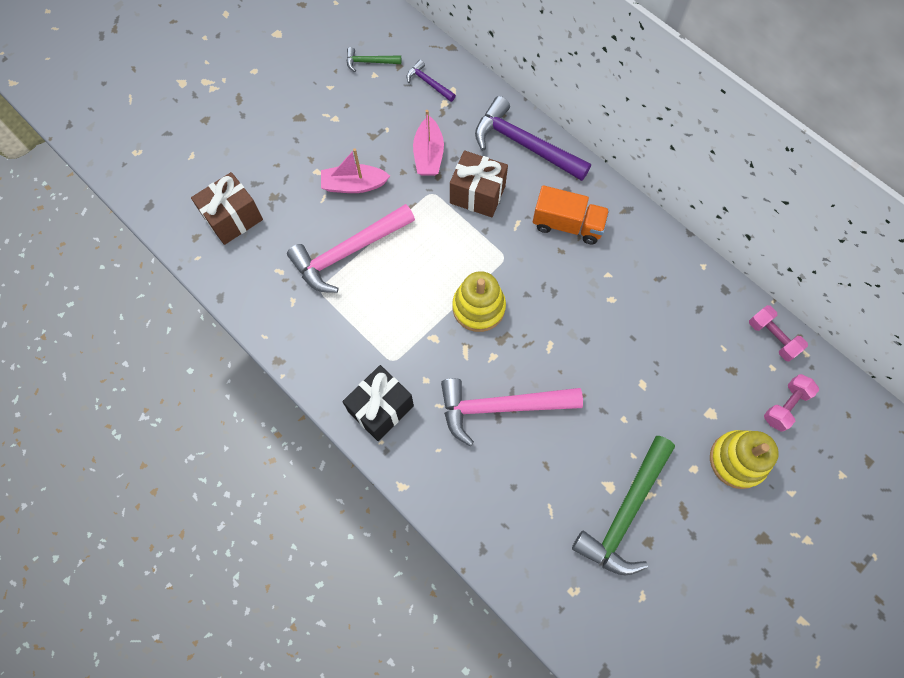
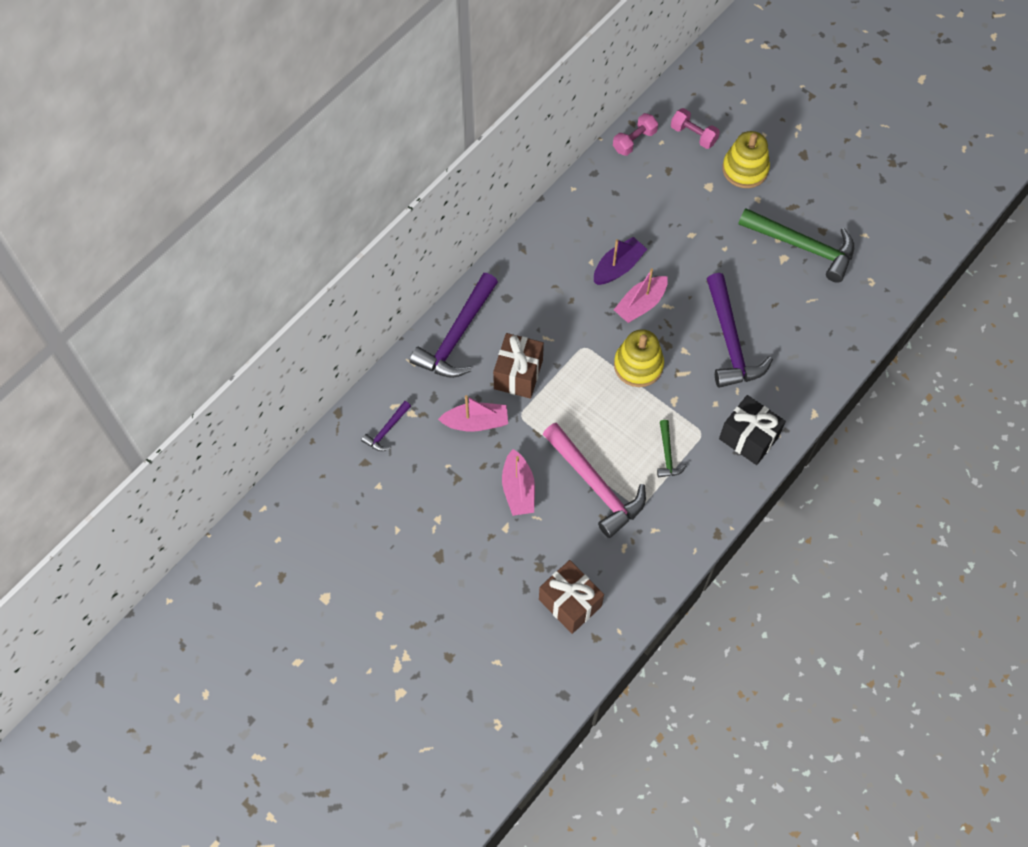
camera: 95 degrees left, 5 degrees down
(370, 62) = (361, 492): green hammer -> green hammer (667, 454)
(501, 407) = (730, 341): pink hammer -> purple hammer
(552, 318) = (640, 304): none -> pink boat
(567, 224) = (543, 295): orange truck -> none
(600, 301) = (618, 267): none -> purple boat

